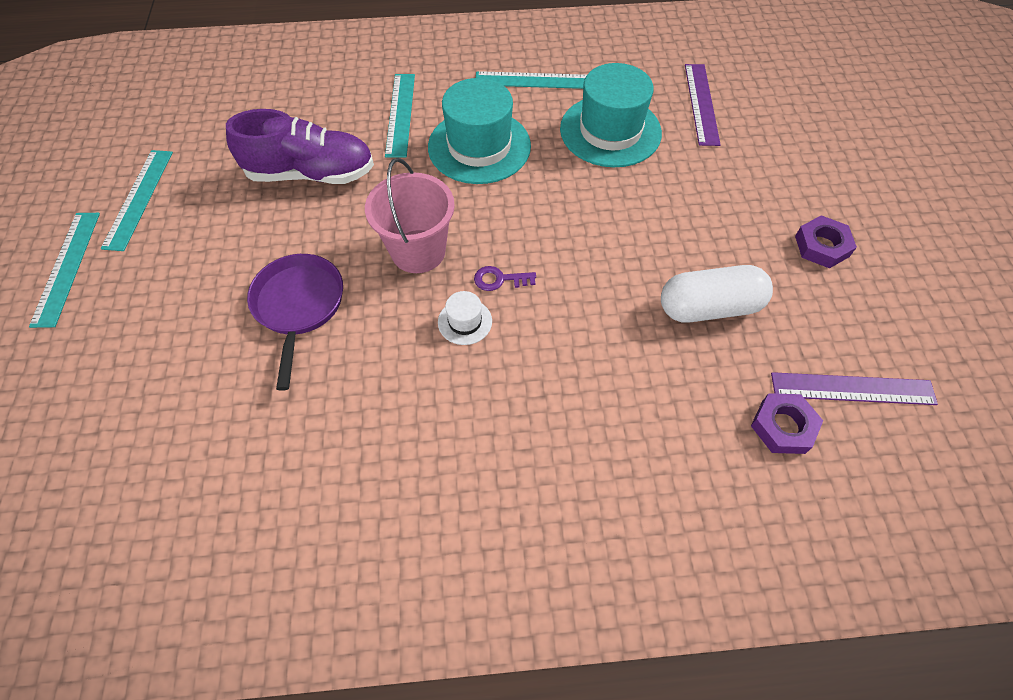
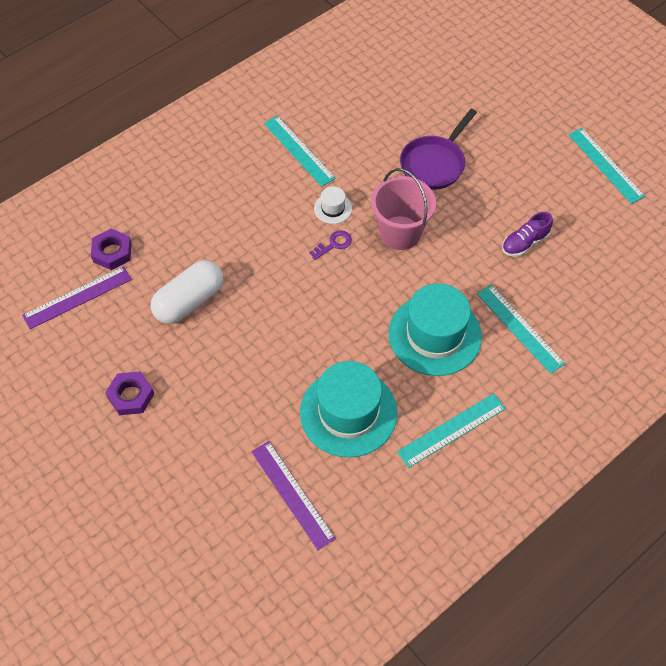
camera: 145 degrees right, 0 degrees up
(67, 267) = (585, 110): turquoise ruler -> turquoise ruler (298, 150)
(299, 306) = (434, 164): purple pan -> purple pan turned 75 degrees clockwise
(311, 174) = (524, 243): purple shoe -> purple shoe, size x0.53

